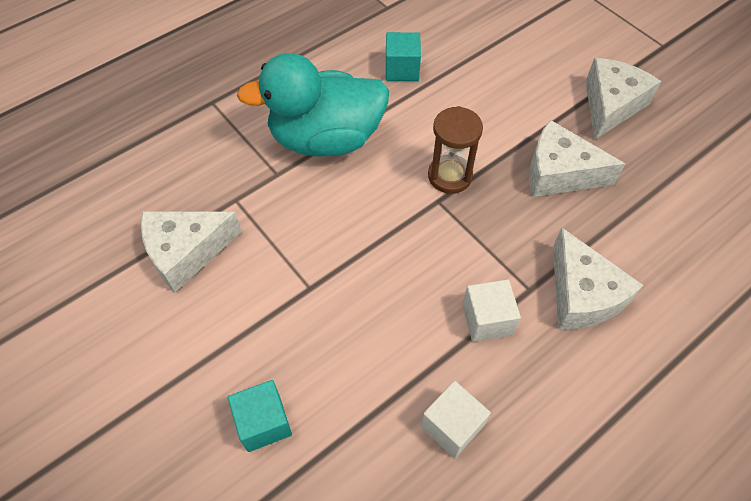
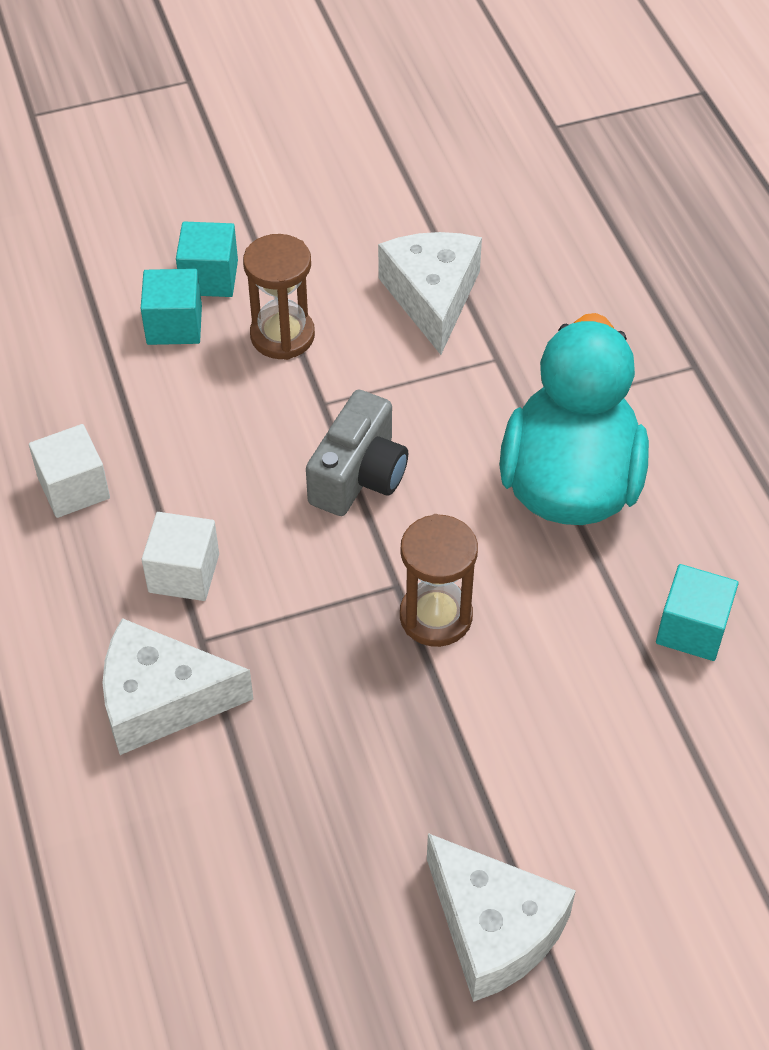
camera: 110 degrees right, 5 degrees down
(203, 416) = (209, 277): none -> turquoise cube
(252, 337) = (282, 335): none -> brown hourglass
(364, 246) = (359, 475): none -> grey camera
(559, 173) = (379, 770): white cheese -> none

